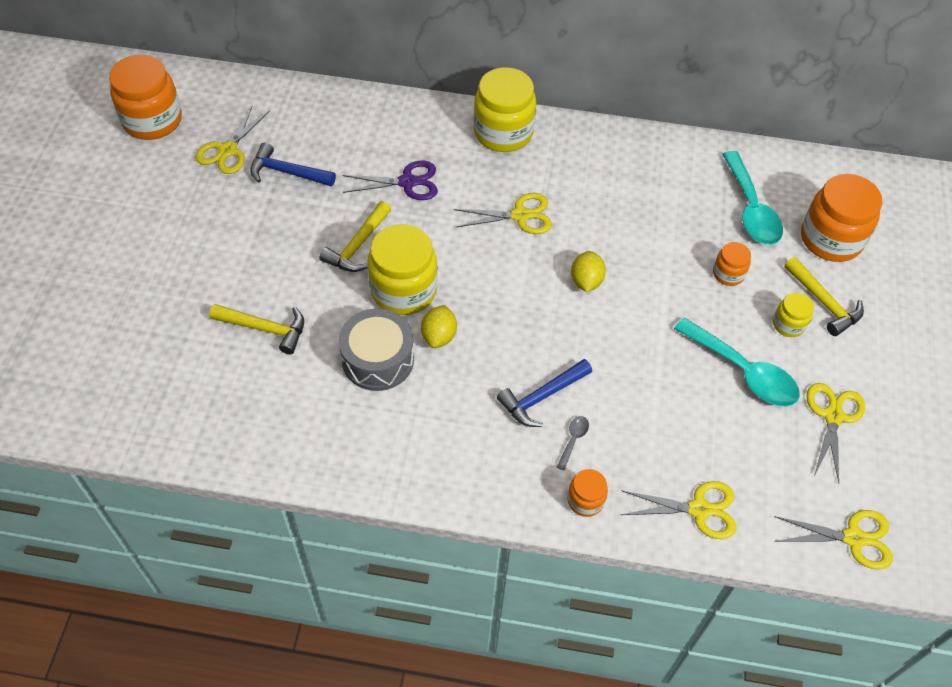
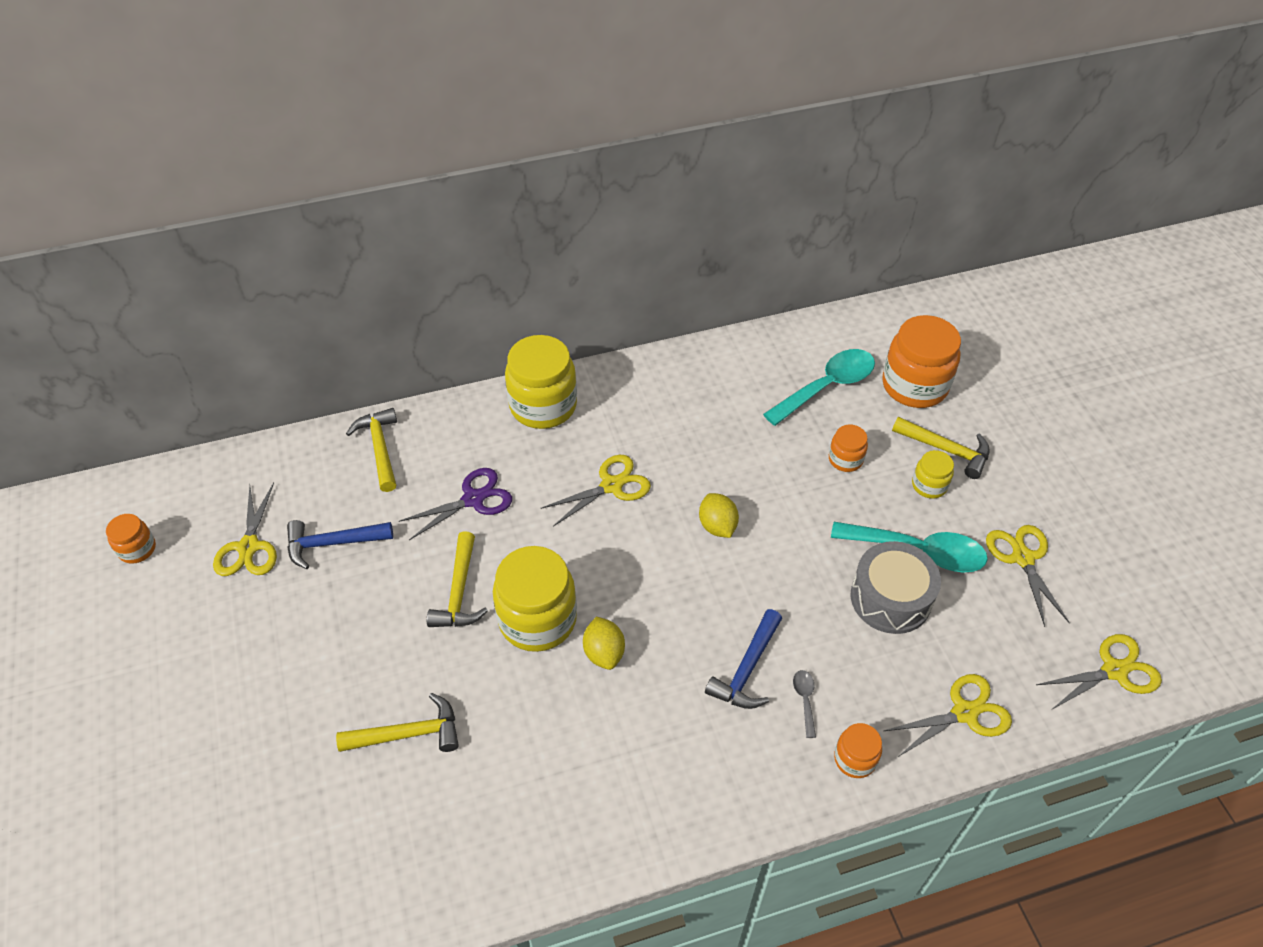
camera: 25 degrees left, 5 degrees down
(152, 120) = (137, 549): orange jar -> orange jar, size x0.50
(360, 116) = (380, 448): none -> yellow hammer
(378, 359) = (554, 709): grey drum -> grey drum (890, 598)
(751, 209) = (827, 386): turquoise spoon -> turquoise spoon turned 90 degrees counterclockwise

